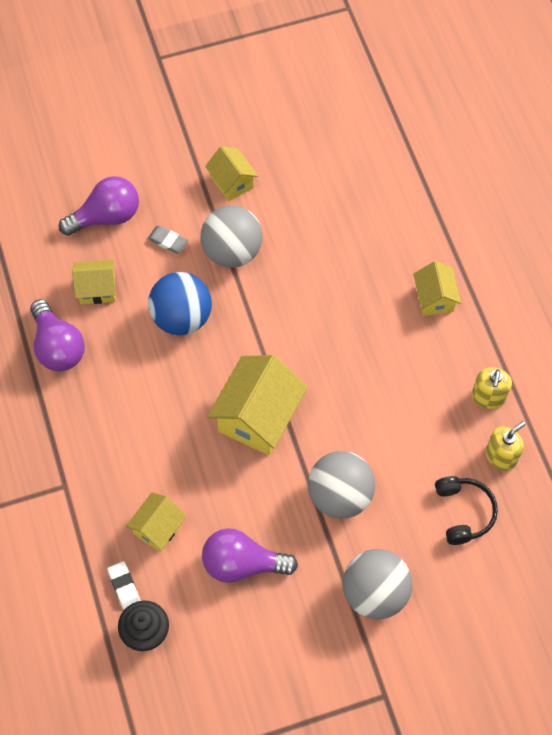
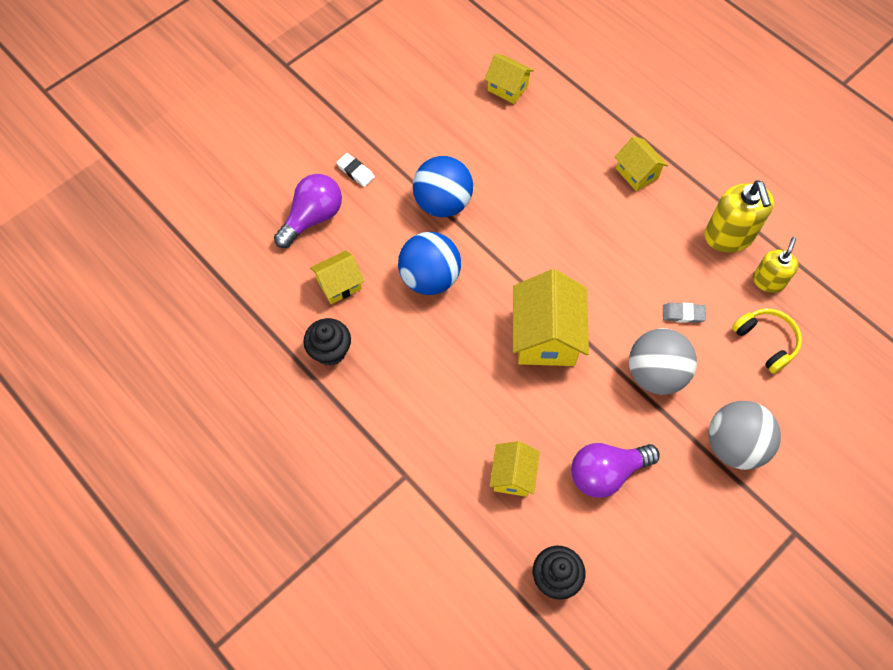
camera: 25 degrees left, 0 degrees up
(58, 346) = (330, 351): purple light bulb -> black cupcake
(124, 586) = (512, 543): white eraser -> white eraser (355, 171)
(168, 241) = (380, 217): grey eraser -> grey eraser (683, 314)
(232, 182) = (410, 144): yellow house -> yellow house (508, 88)
(232, 251) = (443, 203): grey ball -> blue ball
(463, 512) = (766, 341): black headphones -> yellow headphones
(488, 397) = (728, 236): yellow soap dispenser -> yellow soap dispenser, size x1.59

